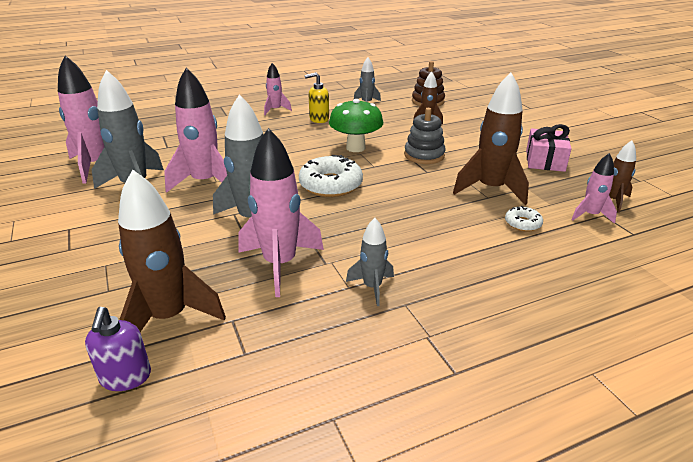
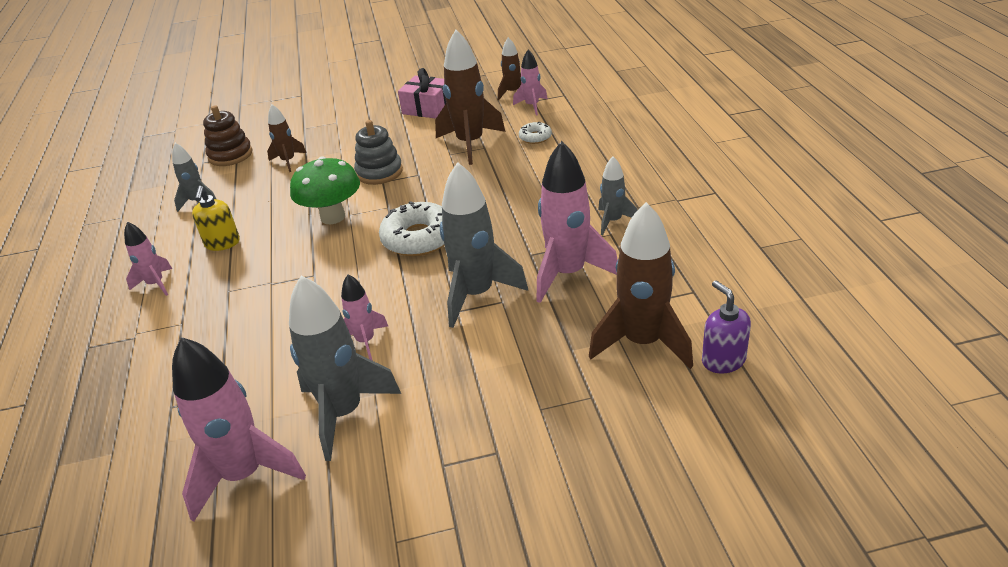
camera: 75 degrees left, 5 degrees up
(125, 377) = (723, 360): purple soap dispenser -> purple soap dispenser turned 120 degrees counterclockwise
(205, 182) = (365, 341): pink rocket -> pink rocket, size x0.54

